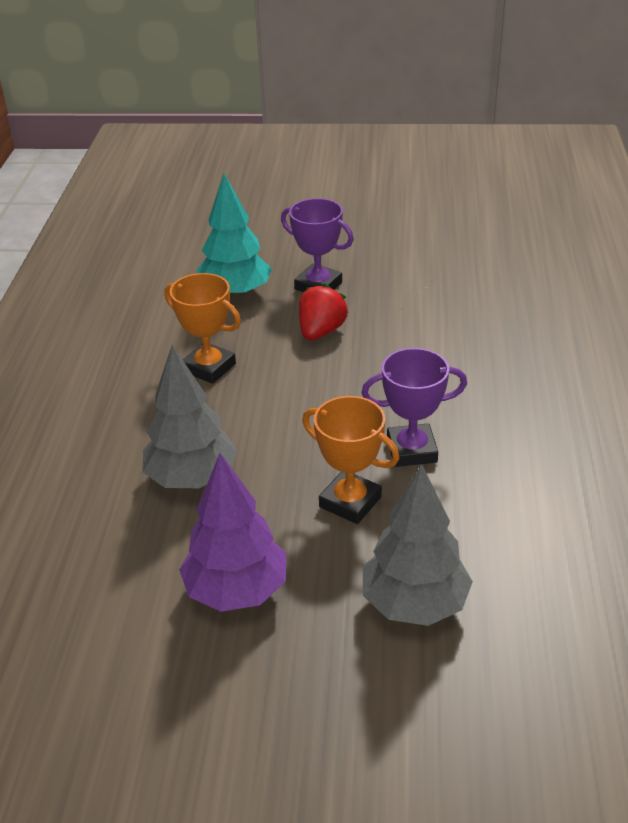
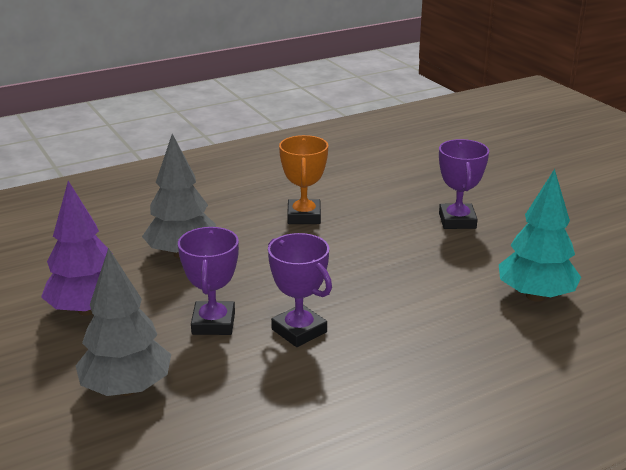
camera: 55 degrees right, 10 degrees down
(235, 293) = (402, 194): turquoise tree -> turquoise tree (535, 296)
(321, 332) = (400, 242): red strawberry -> none
(350, 502) = (213, 323): orange trophy -> purple trophy

